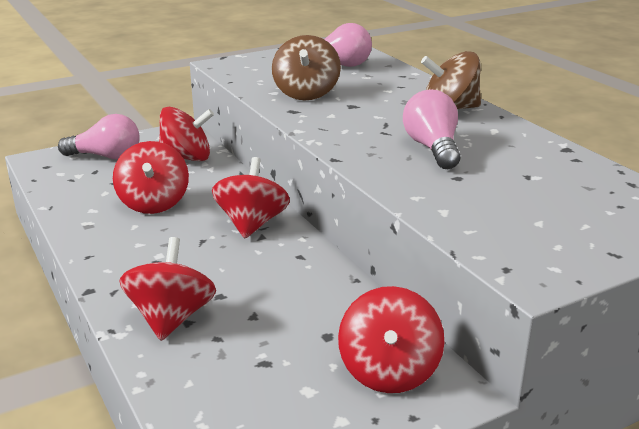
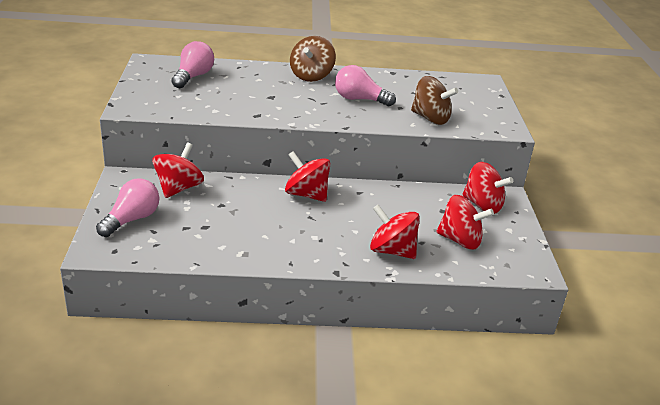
camera: 65 degrees left, 5 degrees up
(153, 203) = (239, 220): red spinning top -> red spinning top (460, 240)
(306, 93) = (232, 102): brown spinning top -> brown spinning top (430, 118)

